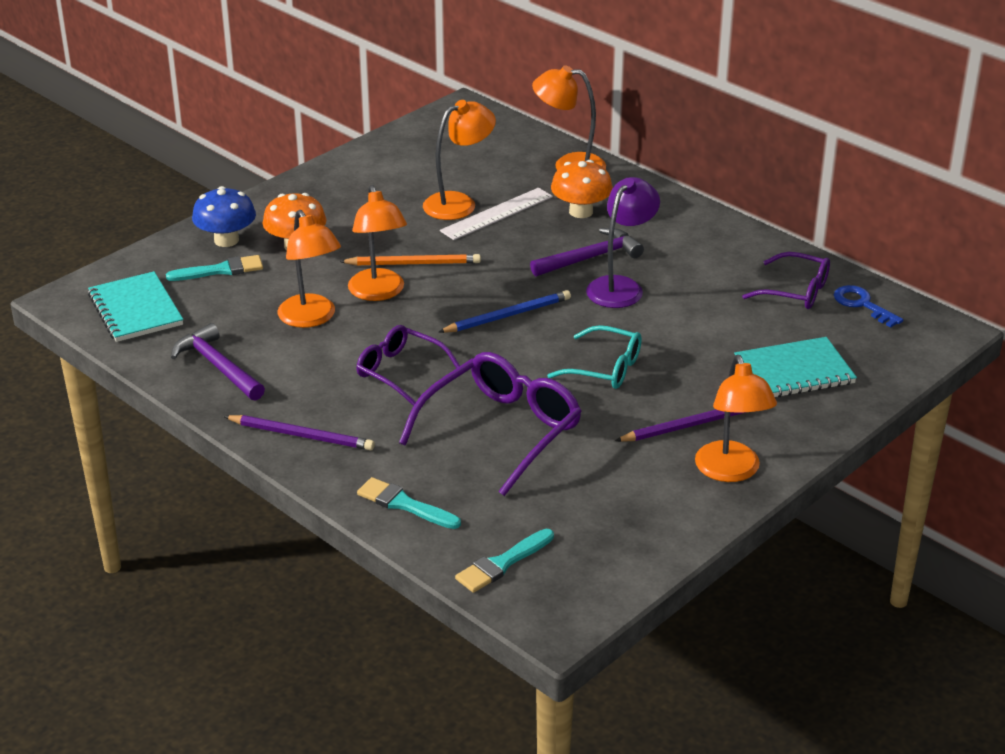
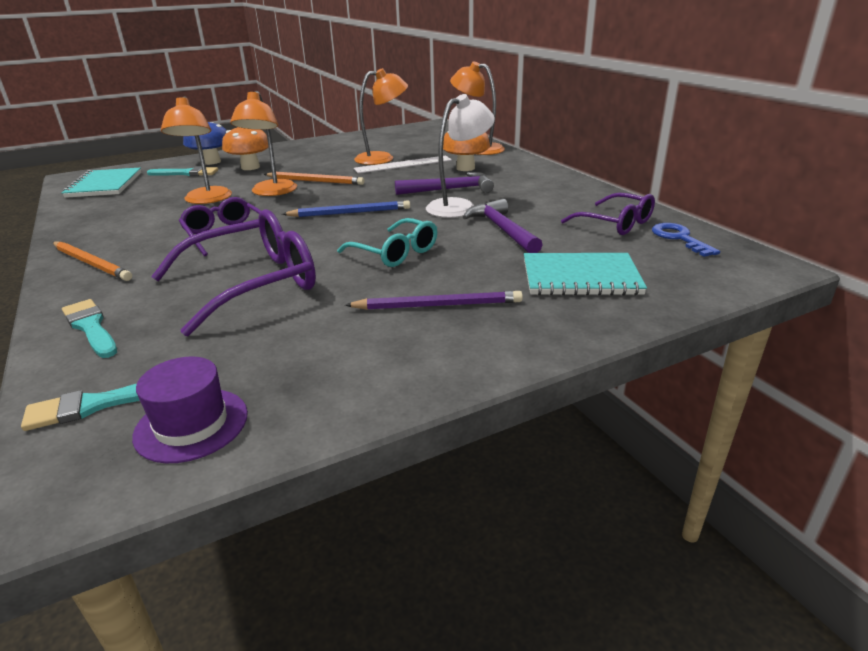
camera: 20 degrees right, 5 degrees down
(218, 366) = (104, 216): purple hammer -> purple hammer (502, 229)
(302, 435) = (91, 263): purple pencil -> orange pencil
(589, 562) = (191, 424): none -> purple hat
(620, 286) = (459, 206): purple lamp -> white lamp
(731, 471) = (448, 355): orange lamp -> none

